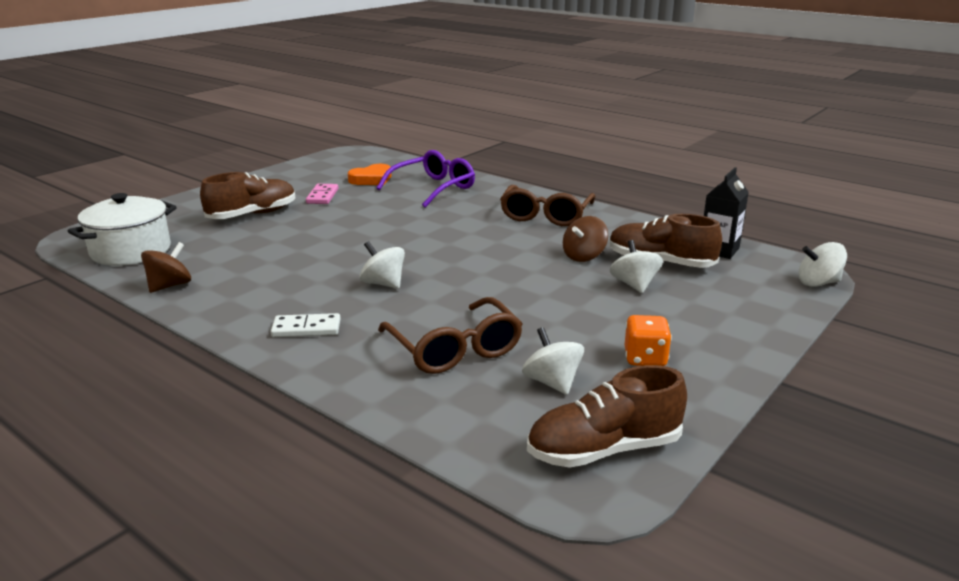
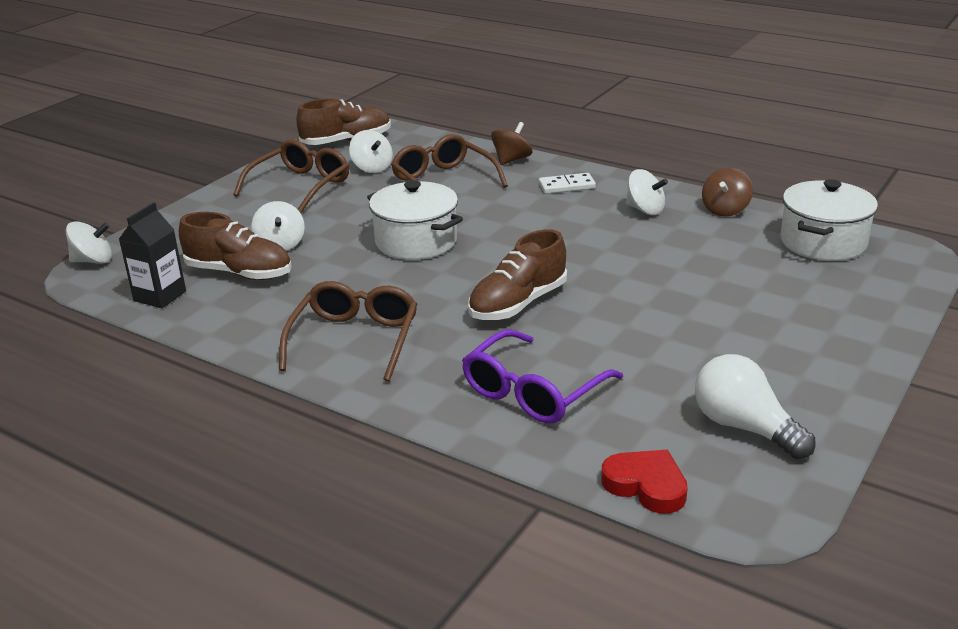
camera: 175 degrees right, 5 degrees up
(252, 215) = (755, 308): brown shoe -> brown shoe (518, 304)
(322, 196) = (696, 356): pink domino -> none
(328, 172) = (744, 427): none -> white light bulb
(371, 179) = (650, 410): orange heart -> none
(383, 284) = (525, 227): white spinning top -> white spinning top (645, 210)
(395, 160) = (646, 485): none -> red heart
(496, 278) = (416, 242): none -> white pot
(584, 256) = (320, 275): brown spinning top -> brown spinning top (511, 160)
(645, 358) = (300, 186): orange dice -> brown glasses

